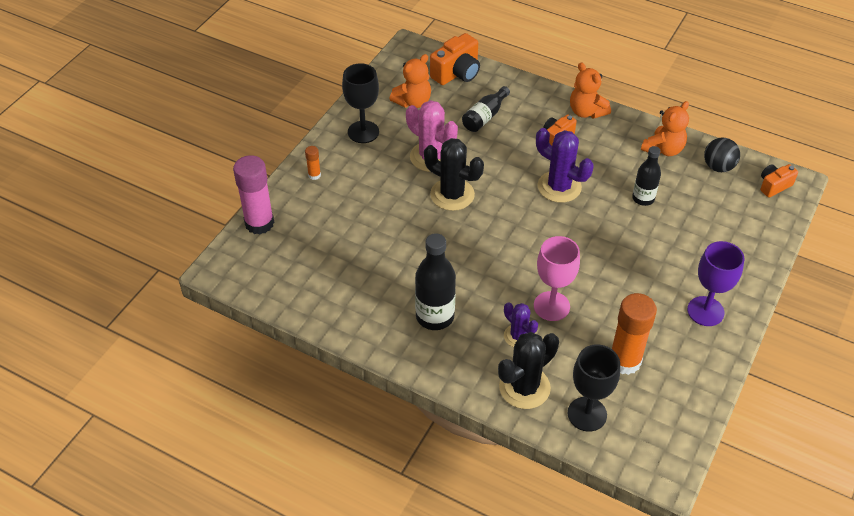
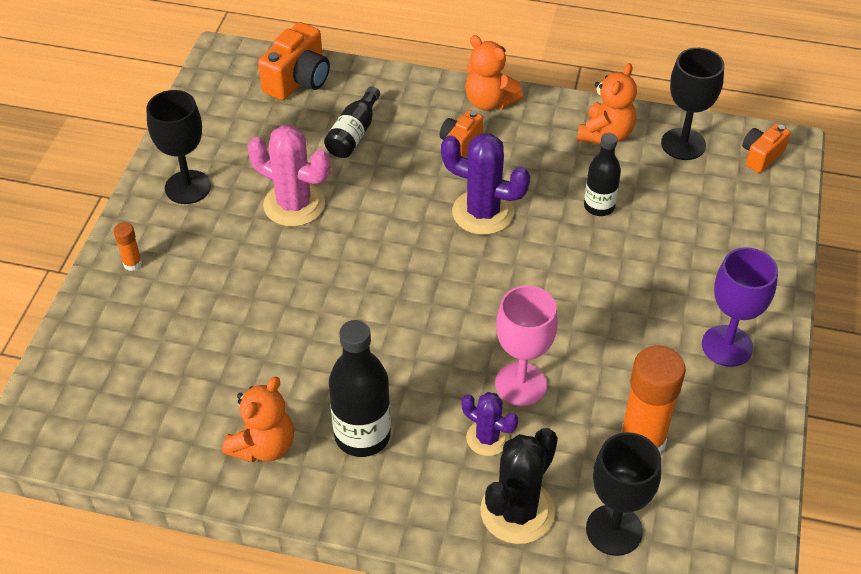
camera: 15 degrees left, 0 degrees up
(259, 223) = (68, 352): pink glue stick -> none
(413, 102) = (247, 131): orange teddy bear -> orange teddy bear (264, 446)
(452, 194) = (338, 253): black cactus -> none
(718, 167) = (683, 144): black ball -> black goblet

